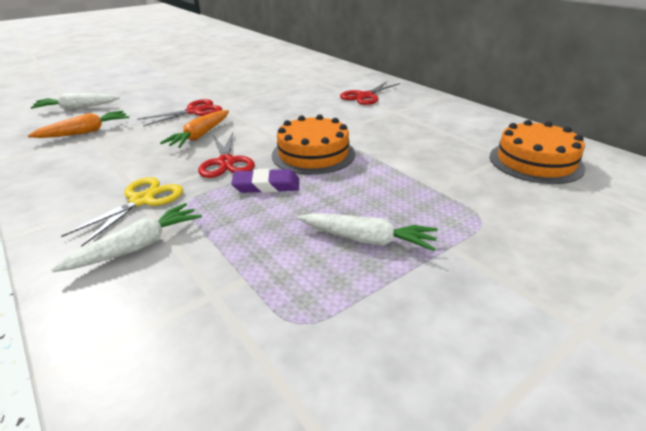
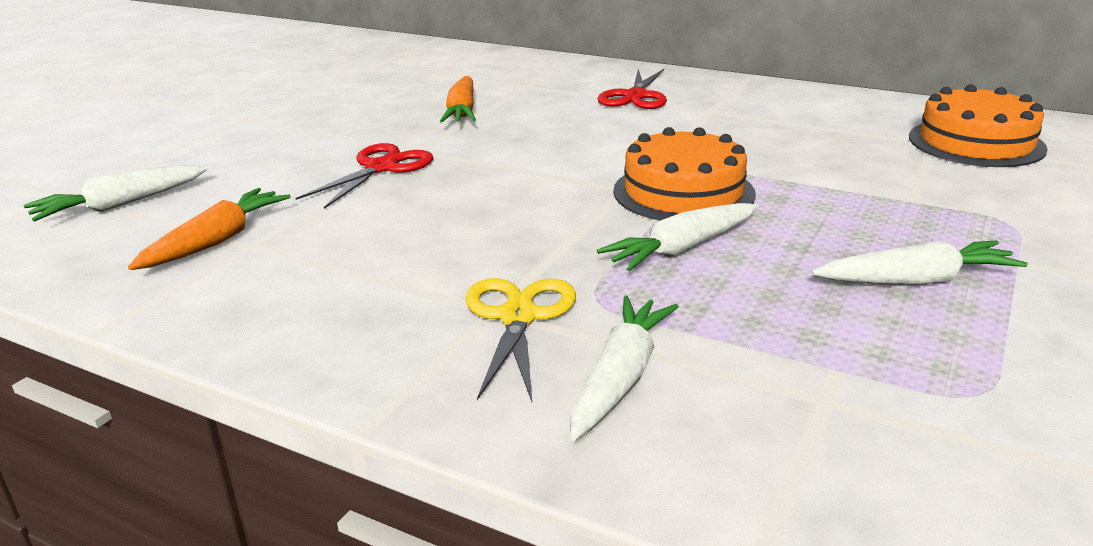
camera: 25 degrees left, 5 degrees down
(200, 136) = (456, 203): orange carrot -> orange carrot (462, 111)
(226, 162) = (567, 232): red scissors -> none
(266, 185) = (682, 249): purple eraser -> white carrot

